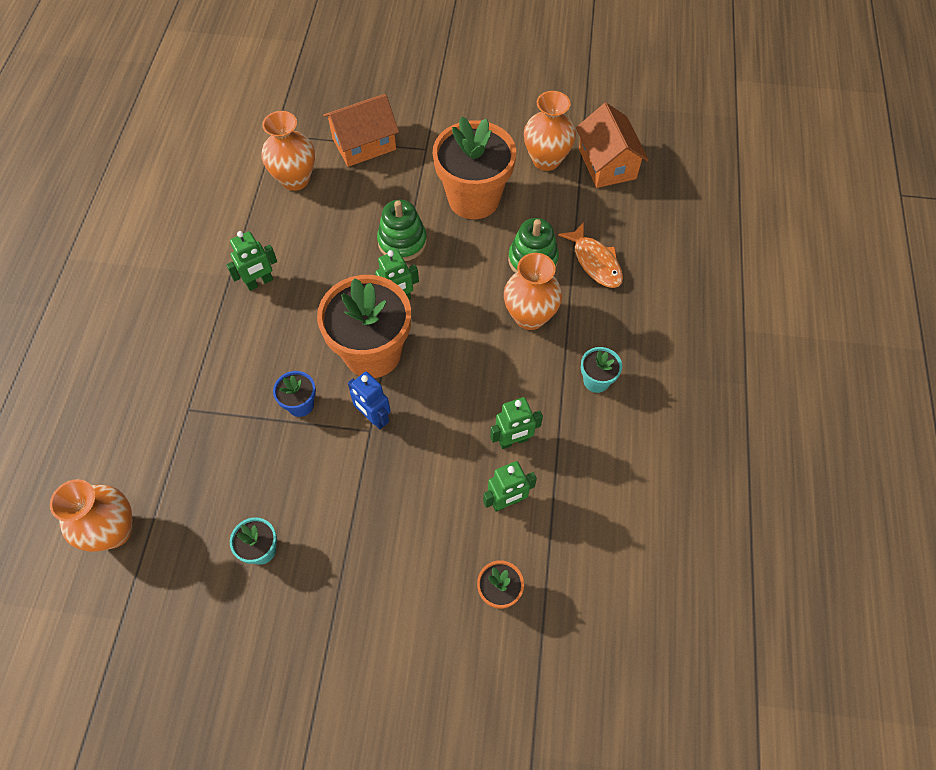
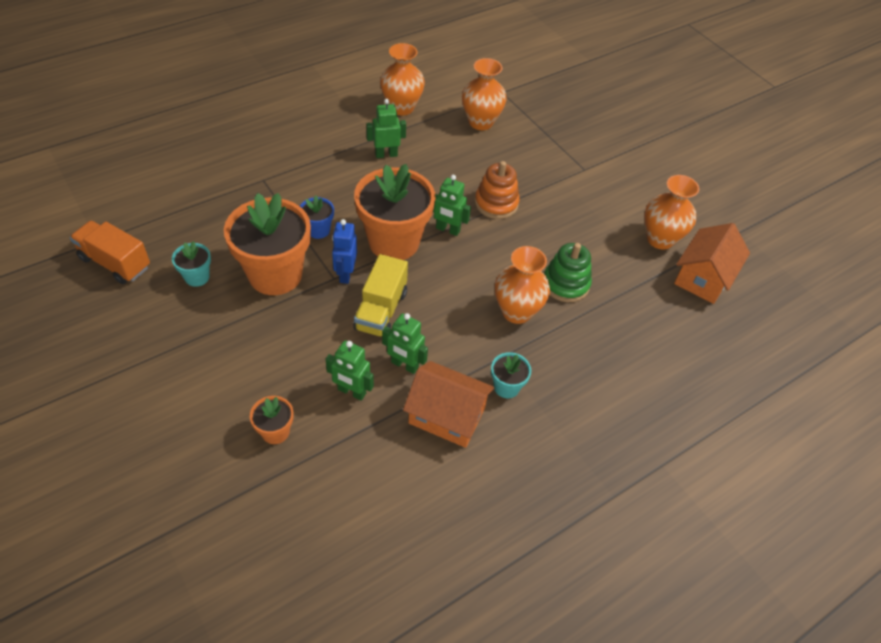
camera: 45 degrees right, 10 degrees down
(114, 531) = (151, 199): orange vase -> orange vase (401, 107)
(171, 618) = (115, 263): none -> orange truck
(260, 282) = (386, 154): green robot -> green robot turned 150 degrees clockwise
(364, 144) = (548, 137): orange house -> orange house (447, 415)
(402, 242) = (496, 203): green stacking toy -> orange stacking toy
(440, 418) = (381, 310): none -> yellow truck
(473, 198) = (576, 219): orange flower pot -> orange flower pot (275, 275)
(595, 262) = (608, 323): orange fish -> none

